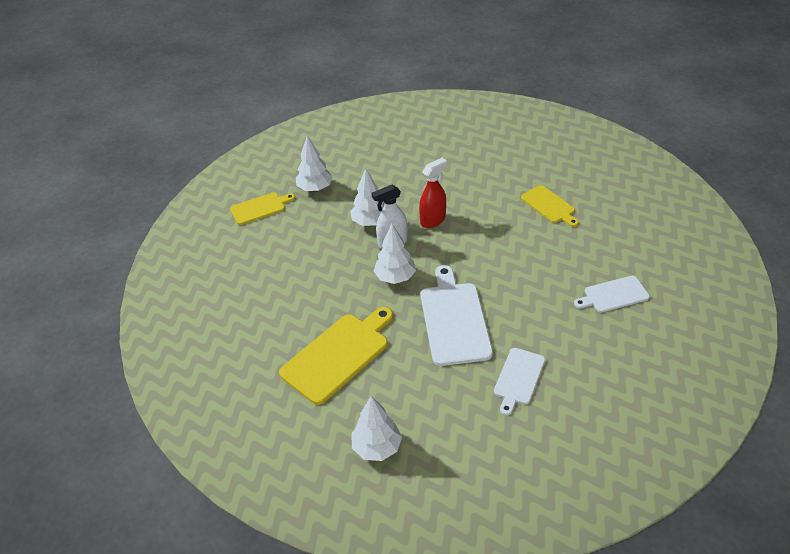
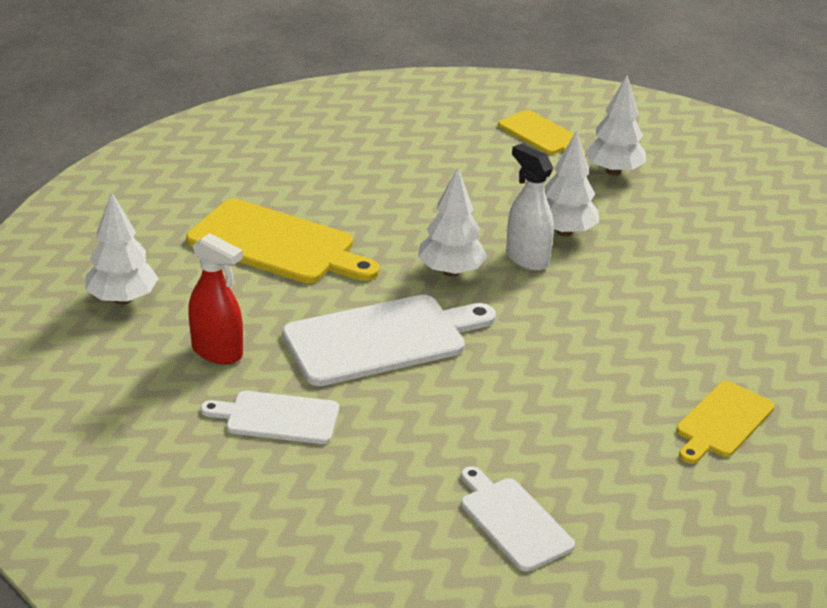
camera: 70 degrees right, 10 degrees down
(433, 220) = (603, 292): red spray bottle -> red spray bottle (217, 352)

